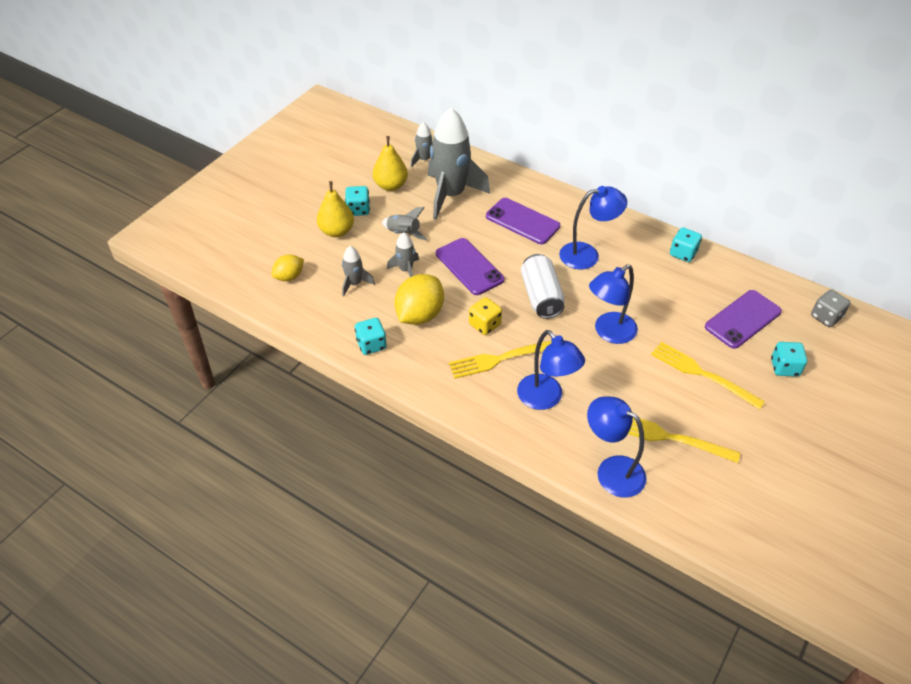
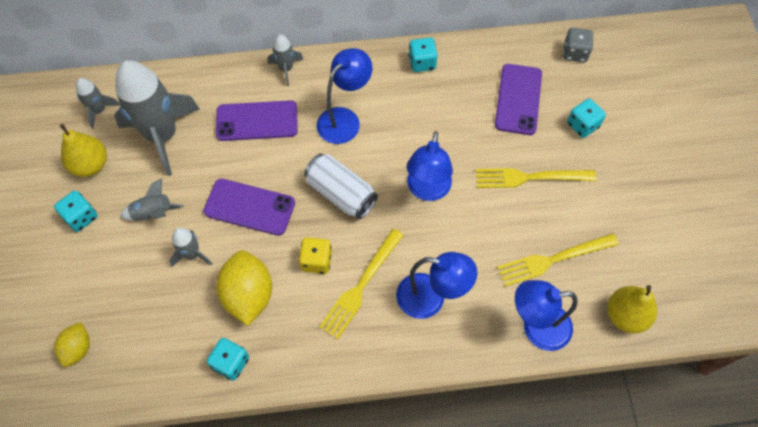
camera: 40 degrees left, 15 degrees up
(337, 231) = (81, 259): yellow pear -> yellow pear (625, 315)
(355, 283) = (154, 307): grey rocket -> grey rocket (286, 69)

